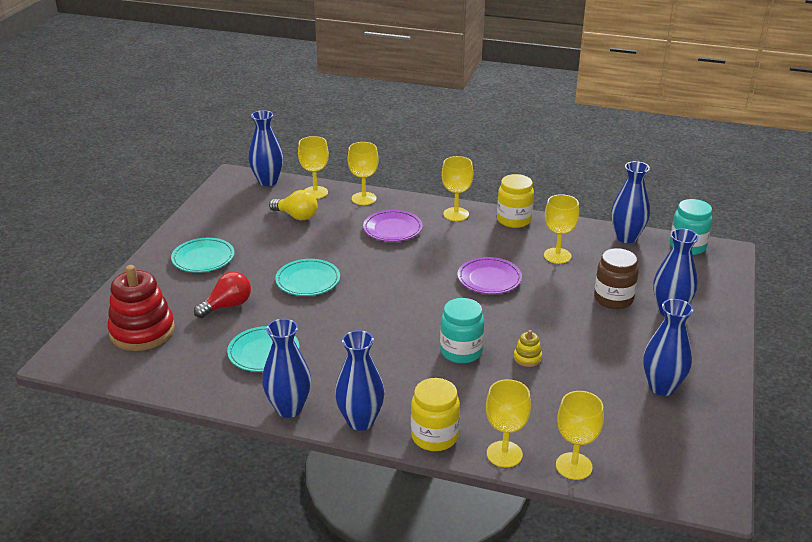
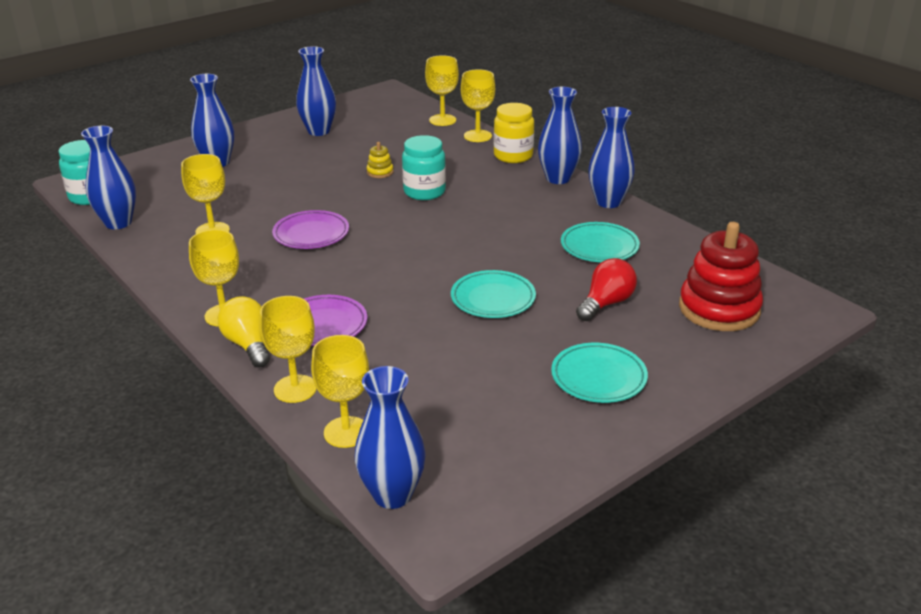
camera: 145 degrees left, 0 degrees up
(227, 306) = (606, 303): red light bulb -> red light bulb turned 135 degrees clockwise
(296, 216) = (418, 397): yellow light bulb -> yellow light bulb (248, 345)
(514, 220) = (178, 282): yellow jar -> none
(613, 299) = (240, 183): brown jar -> none

